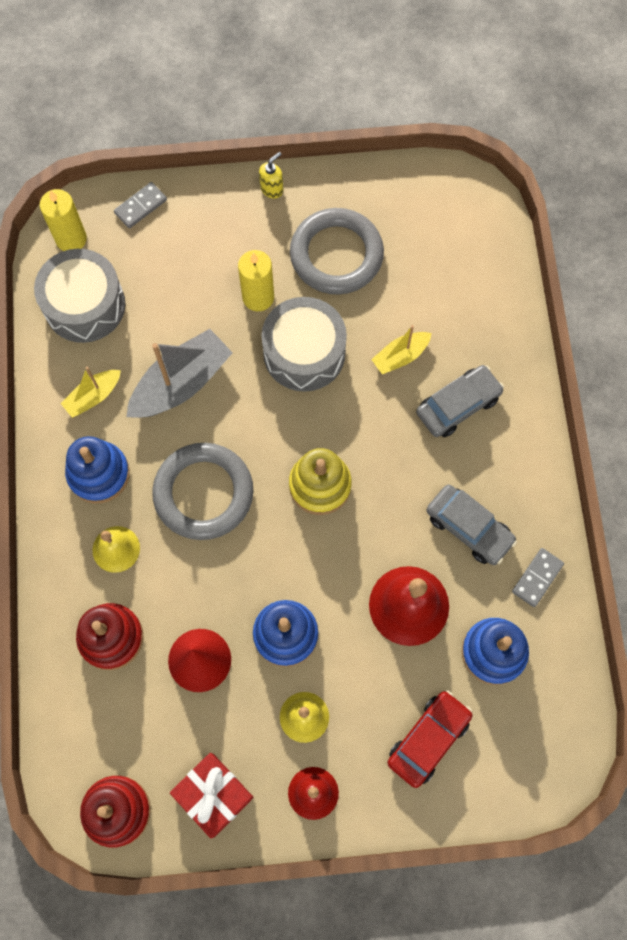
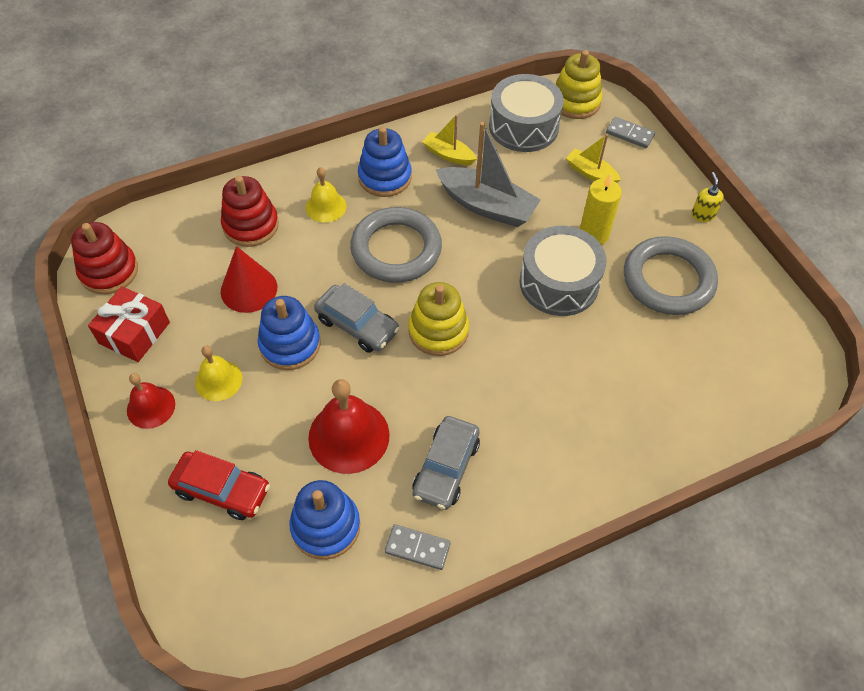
camera: 70 degrees right, 15 degrees down
(71, 239) = (575, 102): yellow candle -> yellow stacking toy
(272, 189) = (702, 214): yellow soap dispenser -> yellow soap dispenser turned 120 degrees counterclockwise
(400, 356) = (595, 359): yellow boat -> yellow boat (591, 173)
(458, 405) = (569, 423): grey car -> grey car (357, 325)

